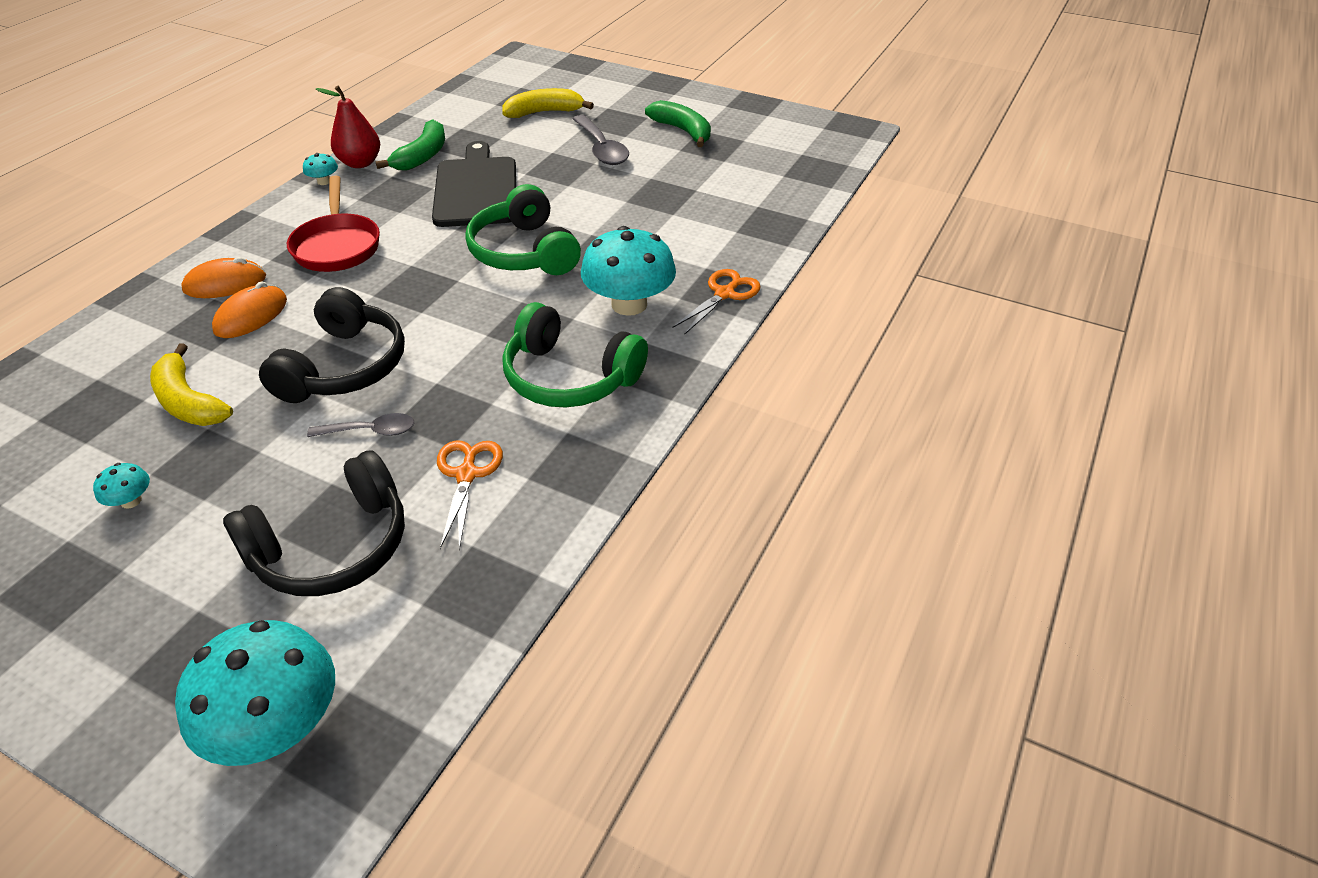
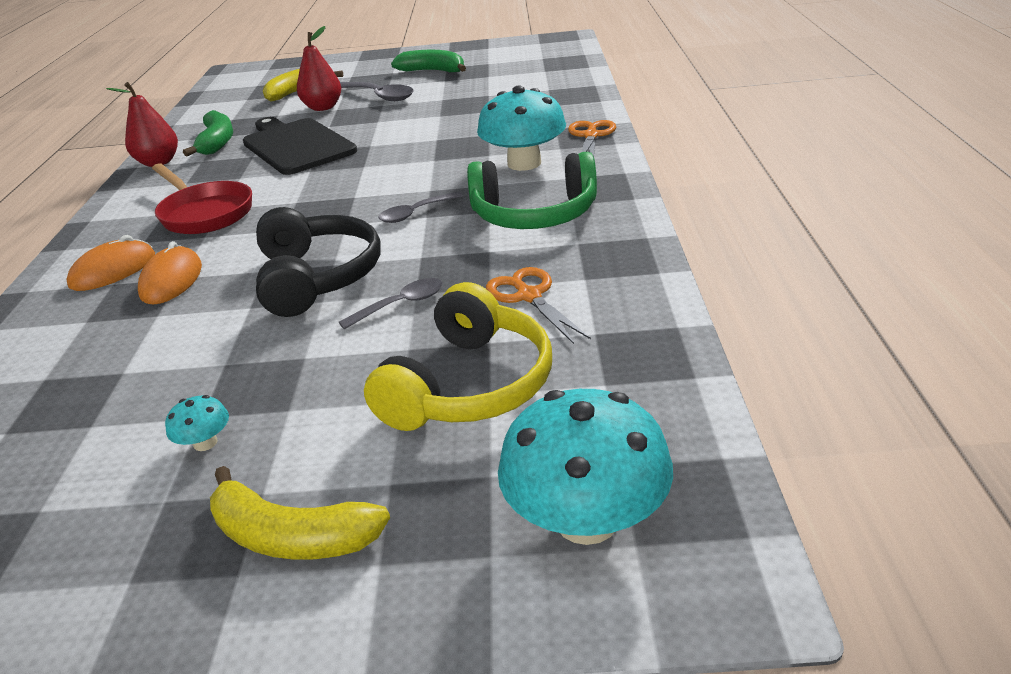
camera: 25 degrees left, 10 degrees down
(189, 402) = (179, 355): yellow banana -> yellow banana (292, 536)
(324, 181) = (135, 182): turquoise mushroom -> none
(333, 547) = (469, 385): black headphones -> yellow headphones
(482, 326) = (415, 213): none -> grey spoon
(524, 252) = (392, 164): green headphones -> none
(543, 145) = (323, 107): none -> red pear

